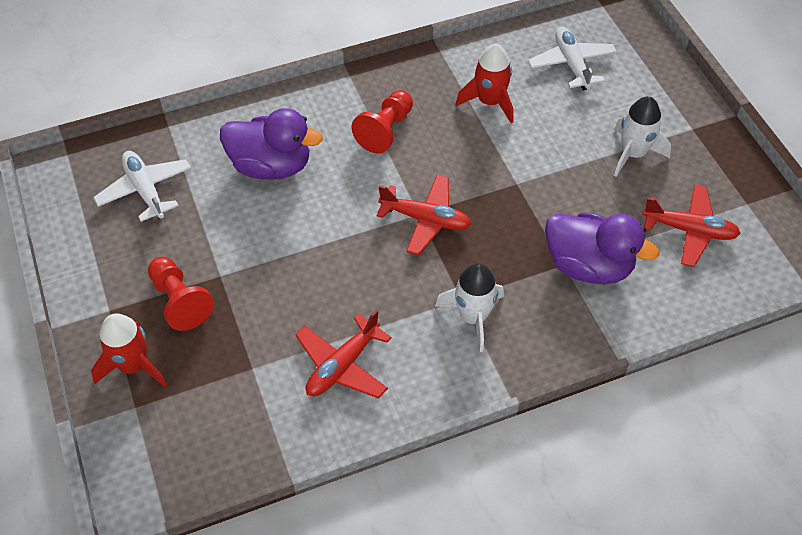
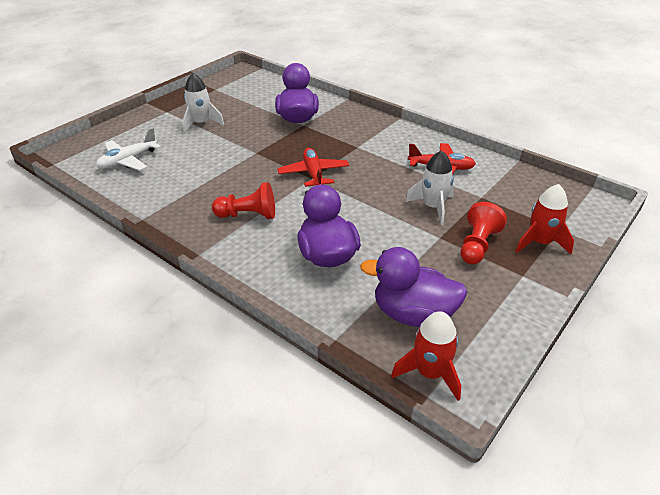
camera: 120 degrees left, 15 degrees down
(145, 190) = (413, 314): white plane -> purple duck
(473, 317) = (365, 140): white rocket -> white rocket (433, 207)
(489, 102) = (187, 181): red rocket -> red rocket (429, 373)
(689, 230) = (247, 99): red plane -> none

